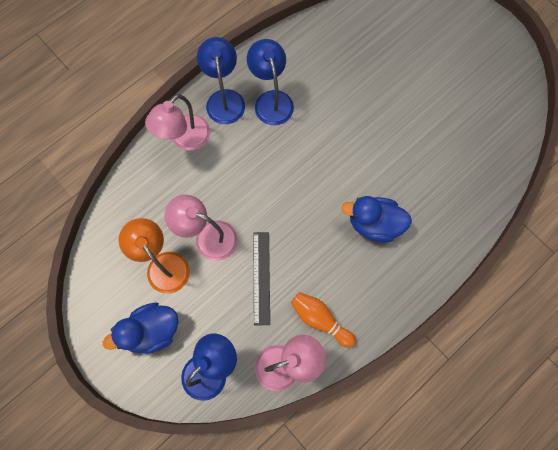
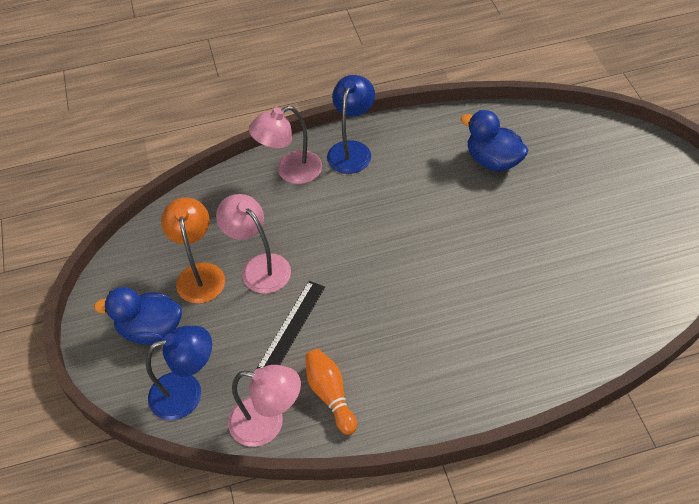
camera: 30 degrees right, 20 degrees down
(271, 100) = (400, 167): blue lamp -> none
(374, 224) = (445, 325): blue duck -> blue duck (493, 160)

